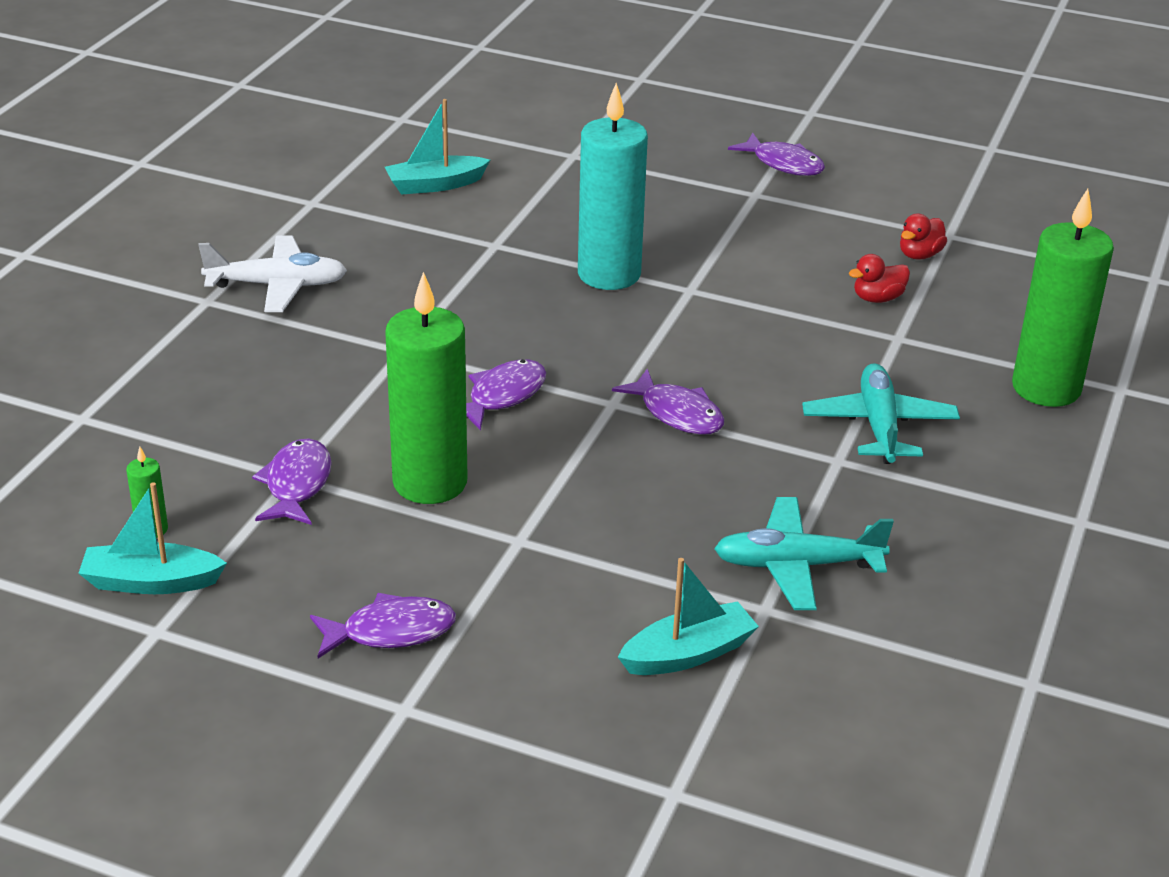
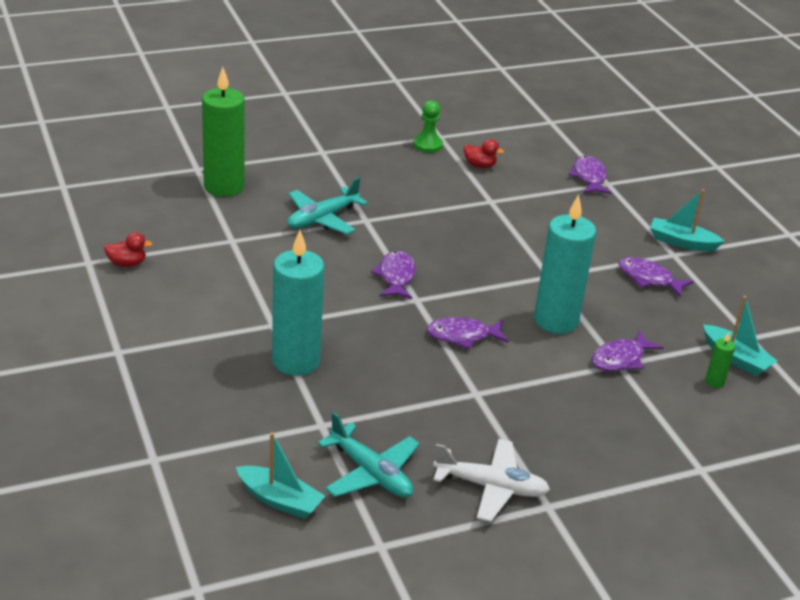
camera: 135 degrees left, 0 degrees up
(277, 285) = (491, 487): white plane -> white plane turned 150 degrees clockwise
(430, 482) = (556, 321): green candle -> turquoise candle
(688, 654) = (543, 207): turquoise boat -> turquoise boat (682, 242)
(783, 164) = (57, 358): purple fish -> purple fish (589, 177)
(797, 565) = (454, 203): turquoise plane -> turquoise plane (371, 473)
(877, 298) = (198, 260): red duck -> red duck (480, 165)
(1011, 648) = (427, 145): none -> green pawn

